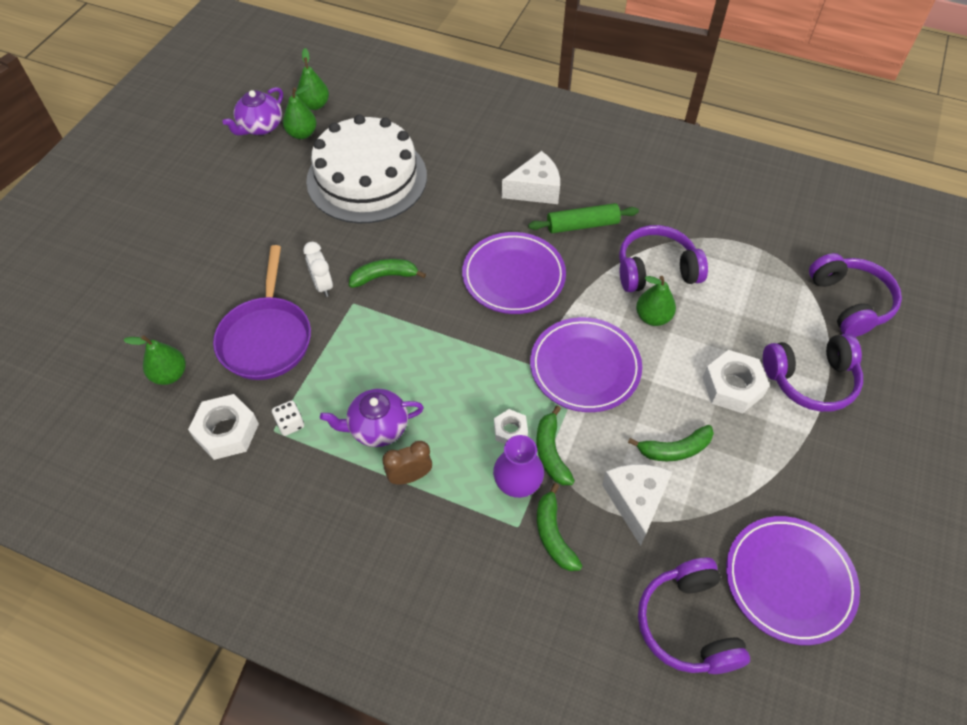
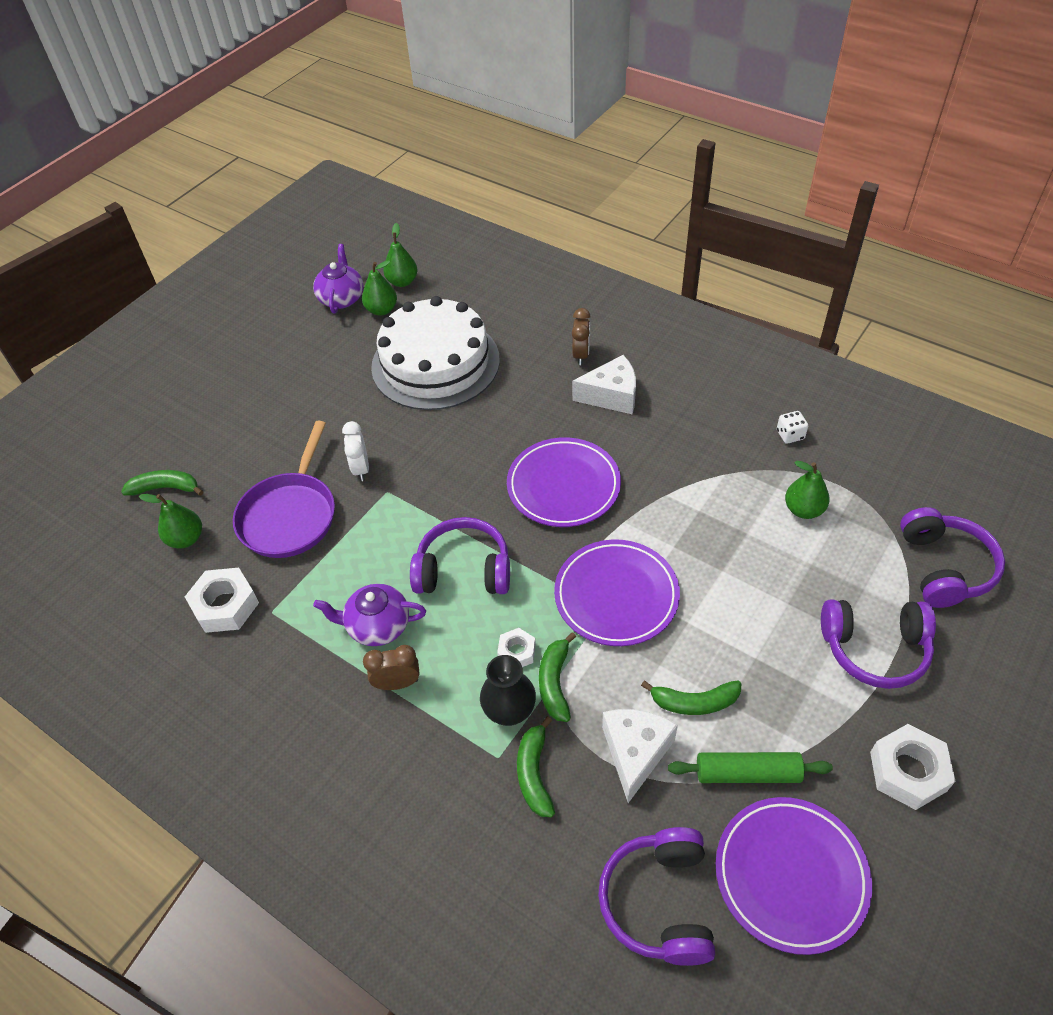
camera: 15 degrees right, 5 degrees down
(260, 127) = (342, 298): purple teapot -> purple teapot turned 135 degrees clockwise
(290, 424) = (290, 608): white dice -> white dice (790, 435)
(384, 276) = (427, 468): green banana -> green banana (166, 488)
(498, 155) = (581, 355): none -> brown clock
(517, 484) = (509, 711): purple vase -> black vase
(582, 225) = (653, 440): green rolling pin -> green rolling pin (747, 773)
(653, 317) = (707, 551): green pear -> green pear (803, 510)
(656, 270) = (724, 500): purple headphones -> purple headphones (463, 570)
(732, 386) = (779, 642): white nut -> white nut (908, 771)

